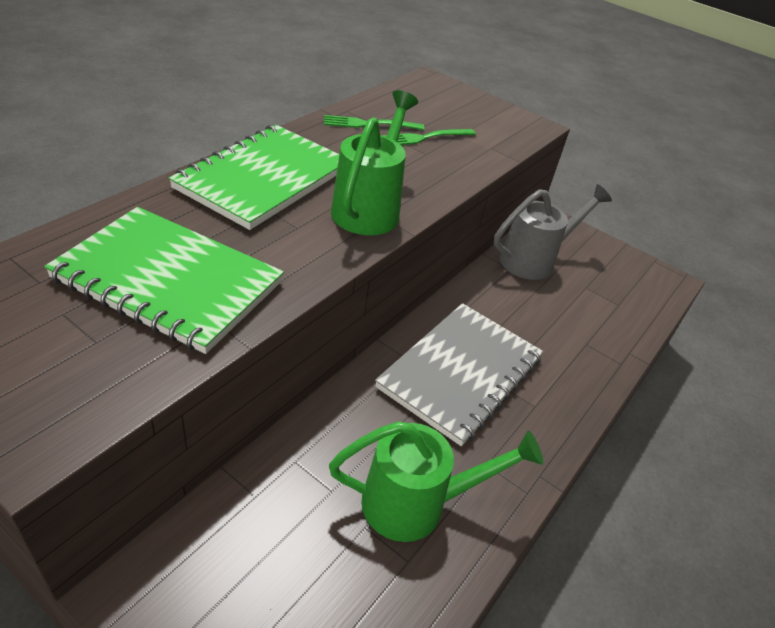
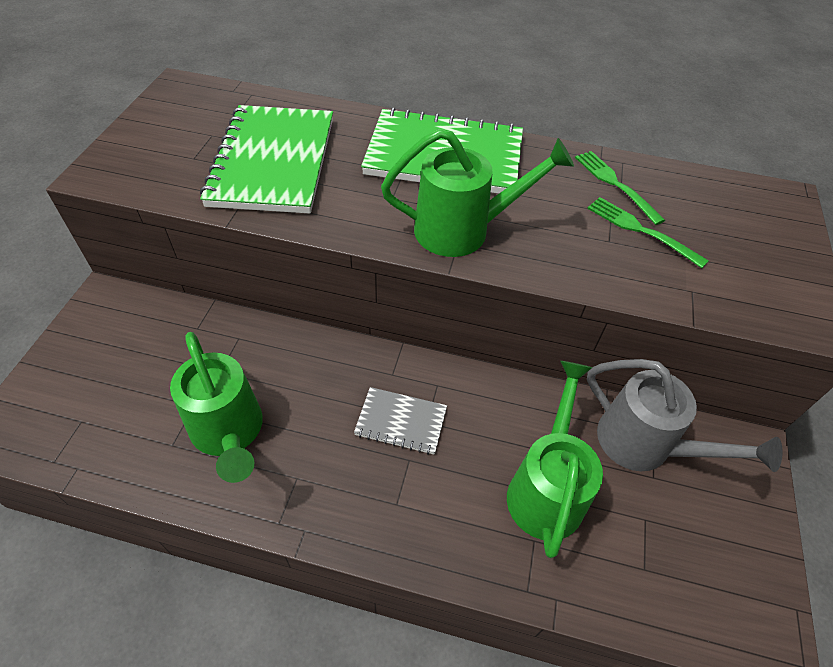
camera: 70 degrees right, 10 degrees up
(460, 373) = (401, 422): grey notebook -> grey notebook, size x0.50
(550, 319) = (546, 488): none -> green watering can

